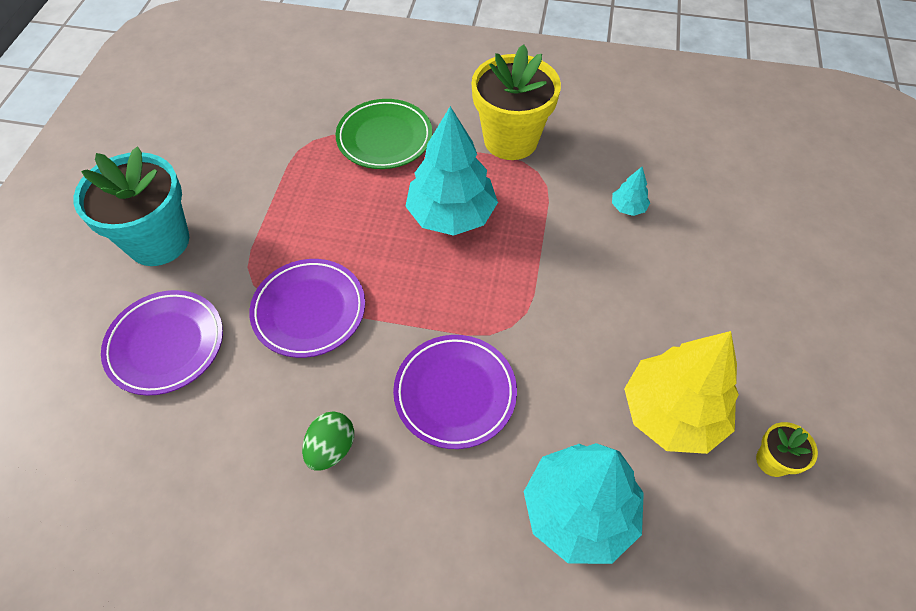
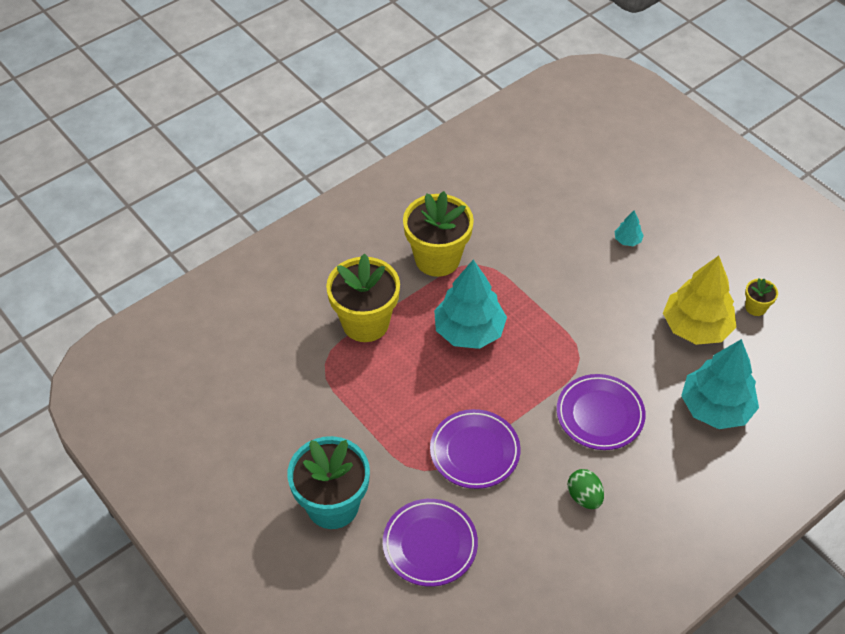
camera: 50 degrees left, 5 degrees down
(384, 138) = (365, 323): green plate -> yellow flower pot
(628, 207) = (548, 242): turquoise tree -> turquoise tree (627, 240)

